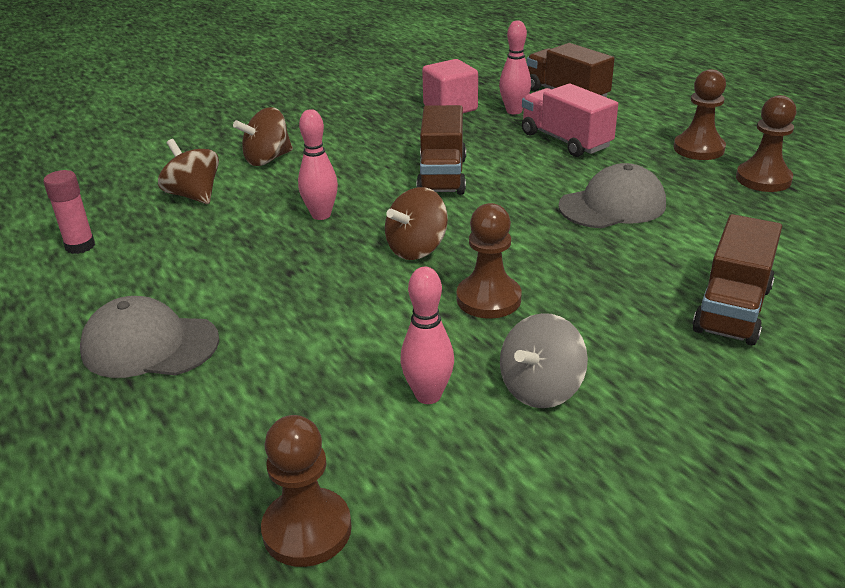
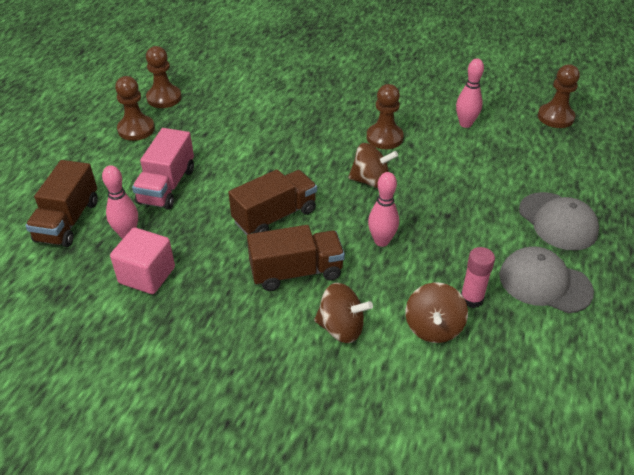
camera: 130 degrees left, 10 degrees up
(80, 246) = (550, 333): pink glue stick -> pink glue stick (471, 299)
(541, 389) = (424, 101): grey spinning top -> none
(612, 205) = (247, 135): grey cap -> grey cap (544, 283)
(732, 309) = (313, 76): brown truck -> brown truck (296, 272)

